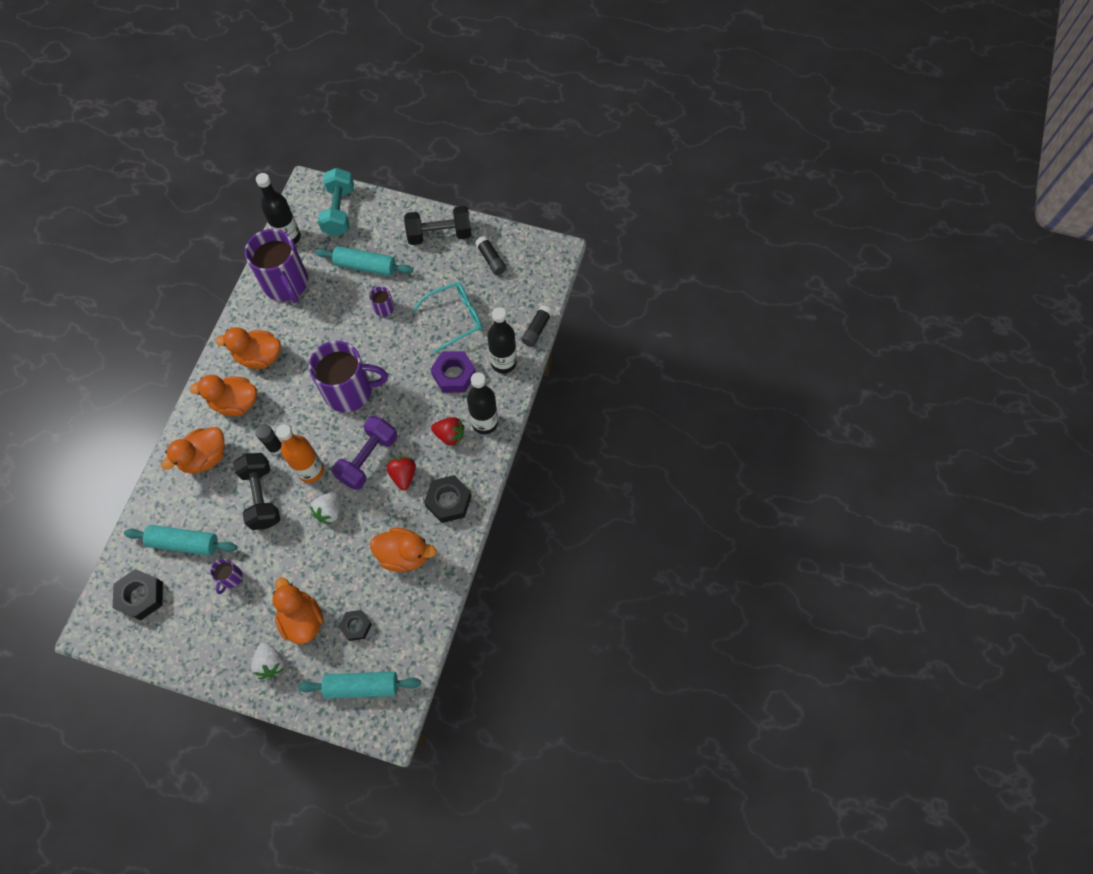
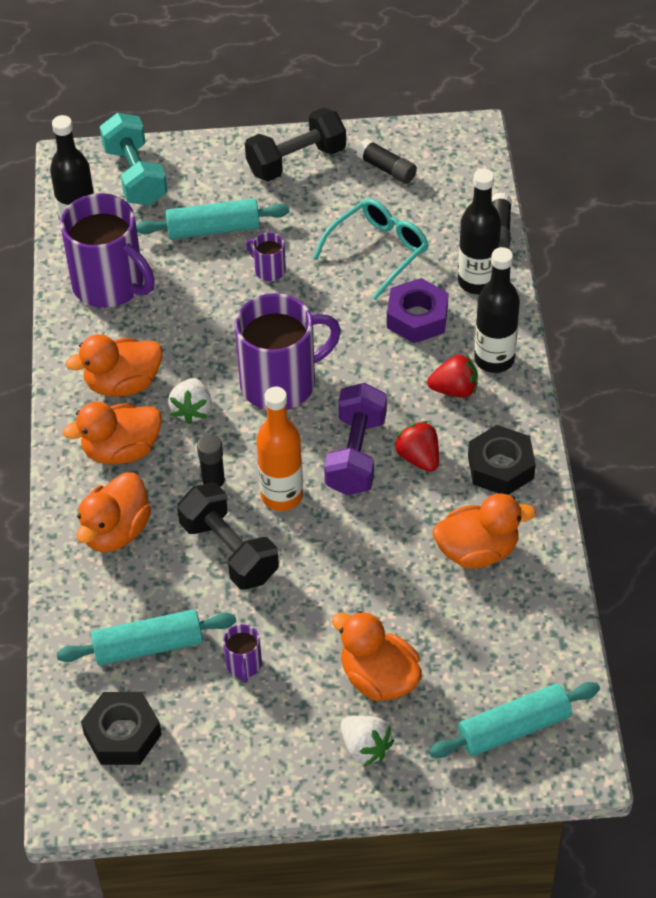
camera: 20 degrees left, 15 degrees down
(330, 511) = (339, 535): white strawberry -> white strawberry (192, 410)
(356, 626) = (461, 659): black nut -> none

